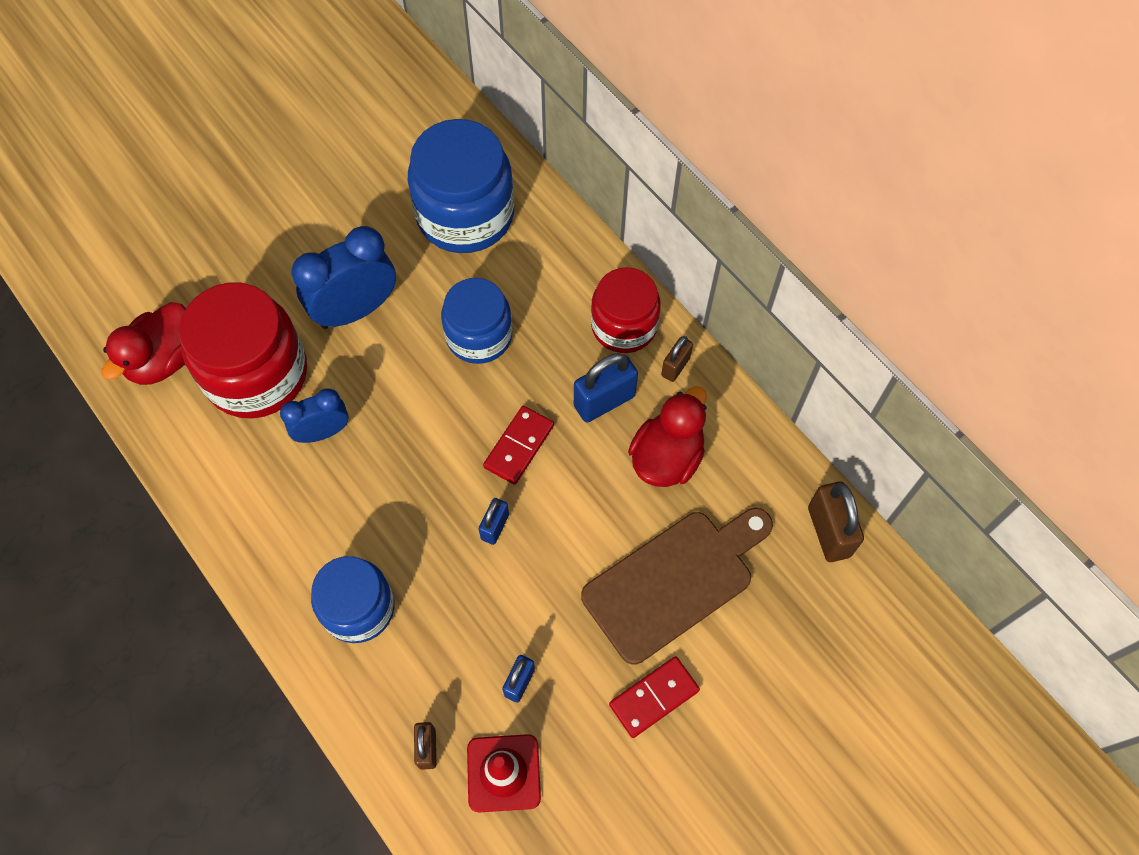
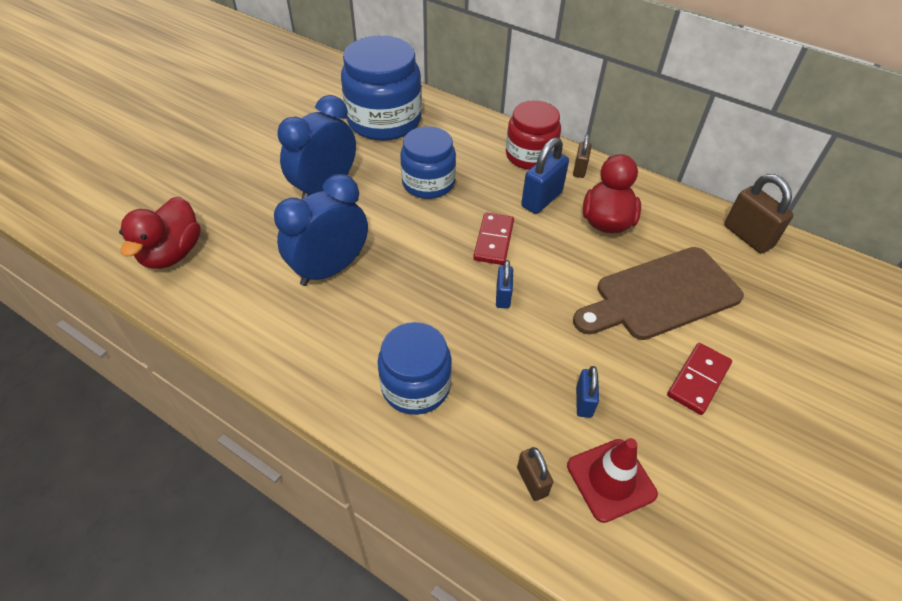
camera: 20 degrees left, 15 degrees down
(256, 374) = (258, 244): red jar -> none
(323, 432) = (330, 269): blue clock -> blue clock, size x1.64
(674, 581) = (661, 295): brown cutting board -> brown cutting board turned 150 degrees counterclockwise

